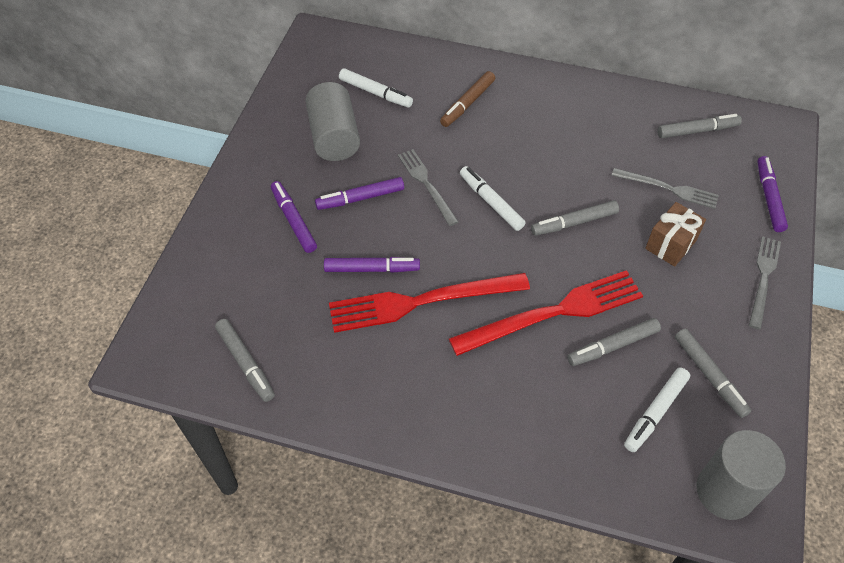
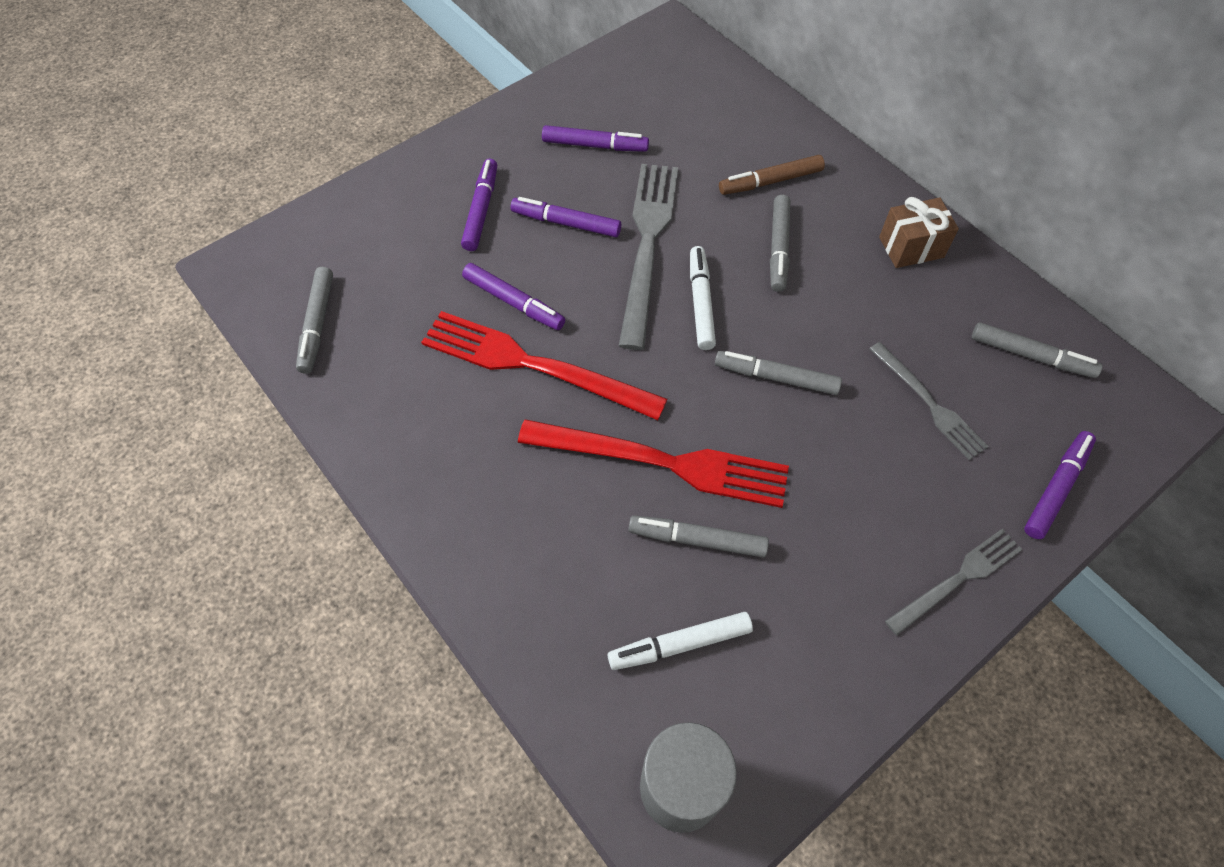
camera: 35 degrees right, 5 degrees up
(334, 137) = (595, 145): grey cylinder -> purple marker
(375, 93) = (678, 120): white marker -> none
(427, 185) = (647, 246): grey fork -> grey fork, size x1.73
(671, 244) = (872, 469): brown gift -> brown gift (911, 247)
(709, 375) = (782, 646): grey marker -> grey marker (778, 248)

